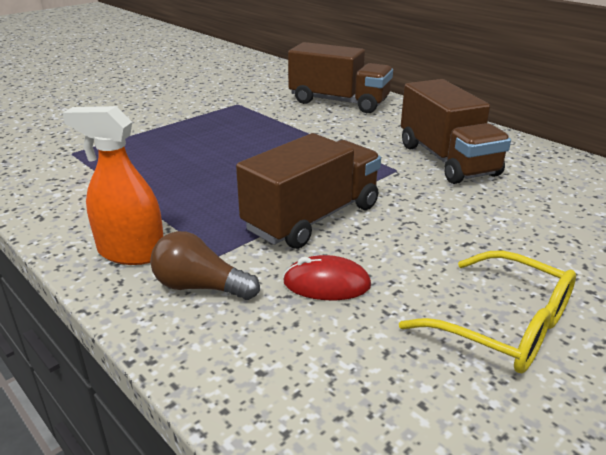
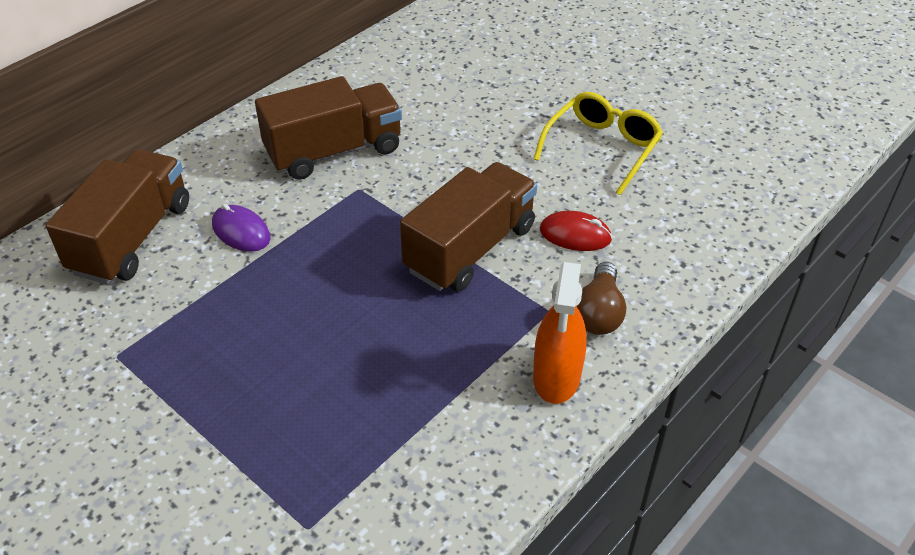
camera: 95 degrees left, 15 degrees up
(312, 218) = (470, 249): brown truck -> brown truck turned 90 degrees clockwise
(326, 284) = (575, 235): red mouse -> red mouse turned 75 degrees counterclockwise
(343, 130) = (241, 231): none -> purple mouse

